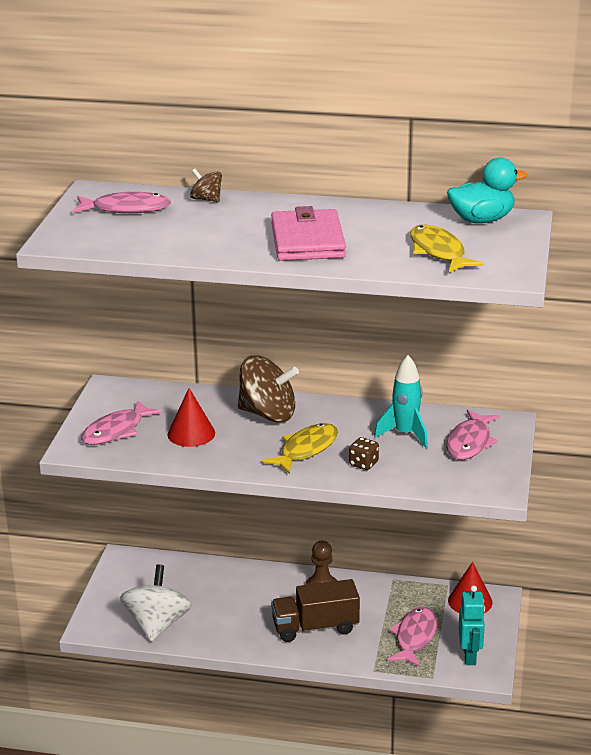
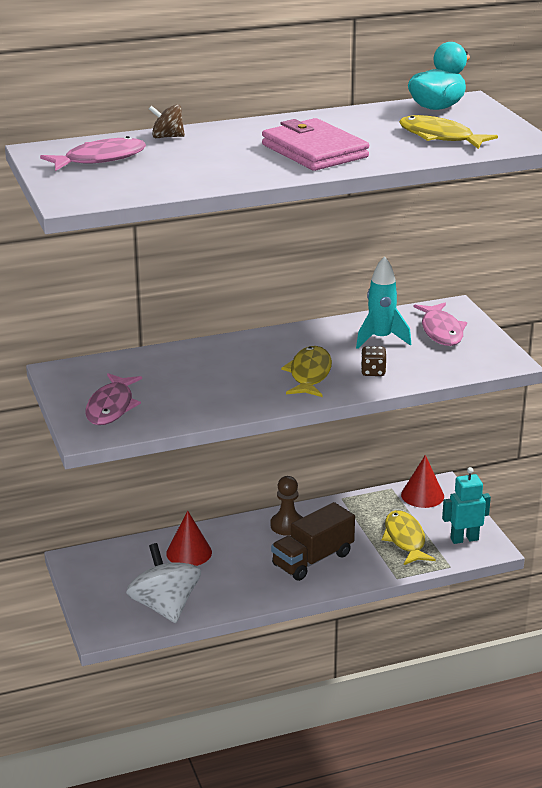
camera: 30 degrees left, 0 degrees up
(191, 433) = (188, 390): red cone -> red cone (189, 552)
(268, 414) = (240, 354): brown spinning top -> none
(415, 637) = (405, 539): pink fish -> yellow fish
(470, 656) = (464, 539): turquoise robot -> turquoise robot turned 75 degrees counterclockwise

